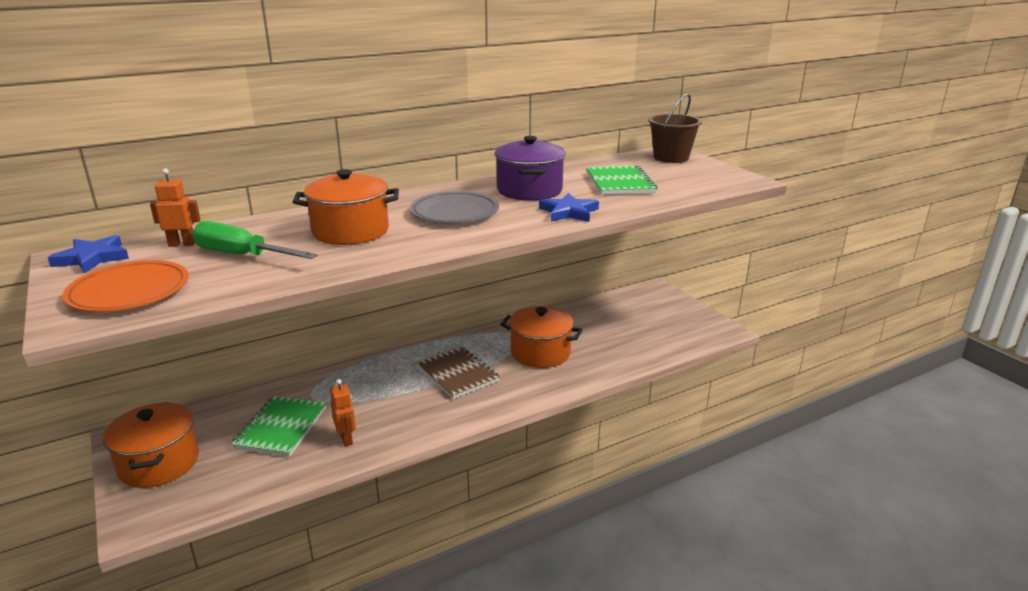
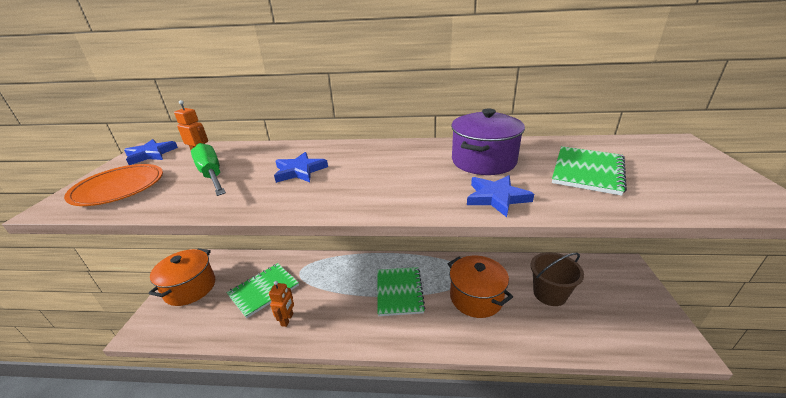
camera: 35 degrees right, 5 degrees up
(350, 231) = (299, 171): orange pot -> blue star
(454, 212) = (394, 171): grey plate -> none
(457, 374) = (399, 292): brown notebook -> green notebook
(671, 157) = (676, 151): brown bucket -> brown bucket (549, 294)

